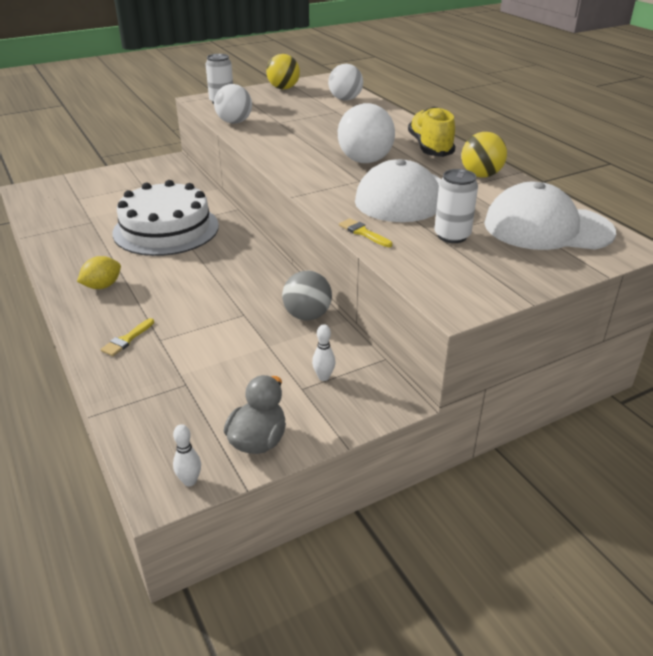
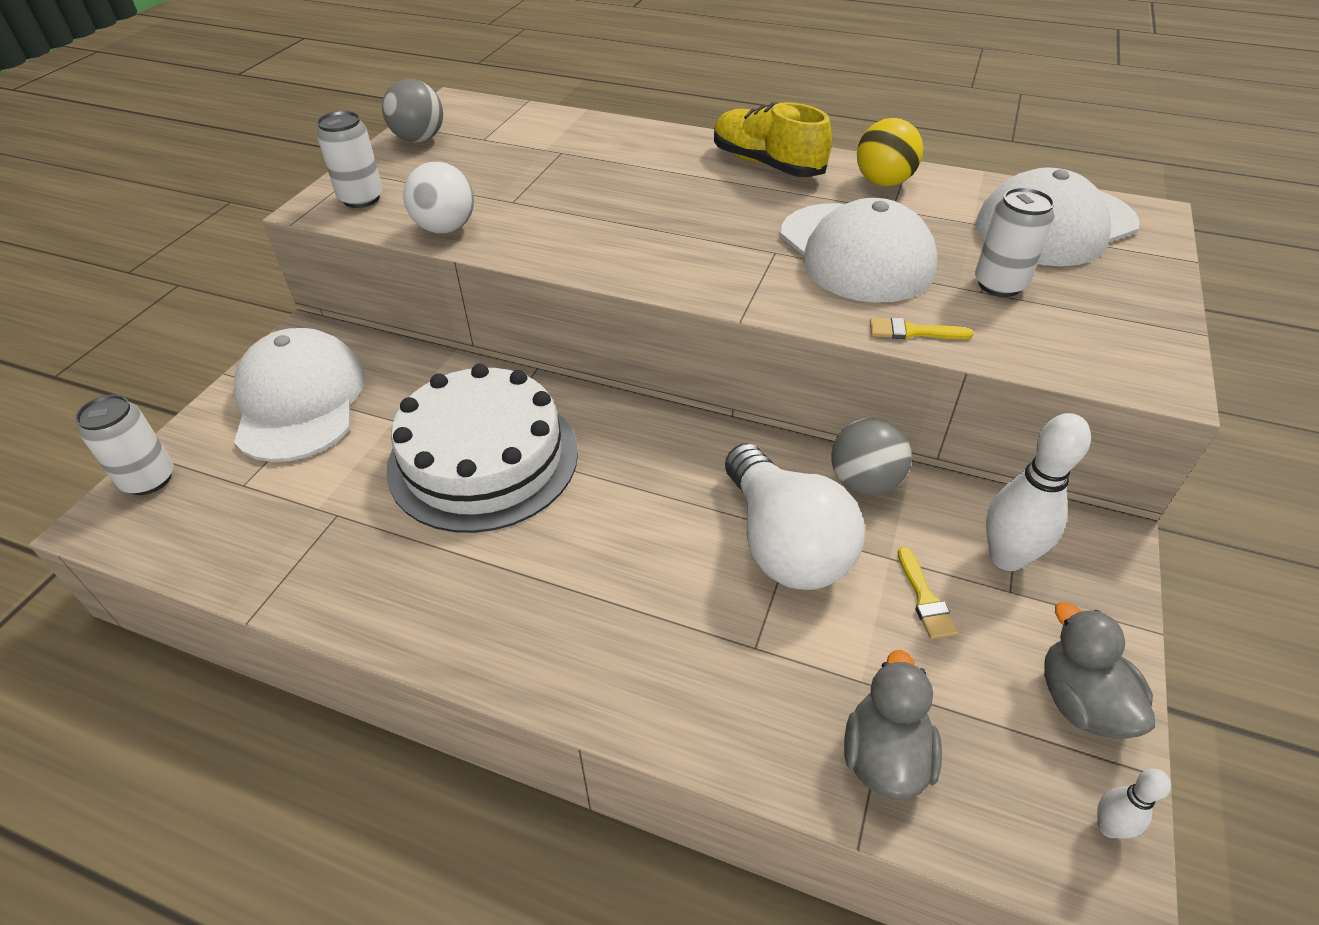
camera: 40 degrees left, 10 degrees up
(54, 184) = (149, 479): none -> white can
(102, 286) = (538, 618): yellow lemon -> none
(126, 339) = (713, 682): yellow brush -> yellow brush (925, 599)
(134, 181) = (300, 401): none -> white cap
(146, 400) = (884, 756): none -> grey duck
(283, 88) = (419, 139): yellow ball -> grey ball
(323, 377) = (1006, 557): white bowling pin -> white bowling pin, size x2.00
(345, 99) = (539, 127): white ball -> none
(369, 155) = (719, 206): white light bulb -> white light bulb (784, 543)

